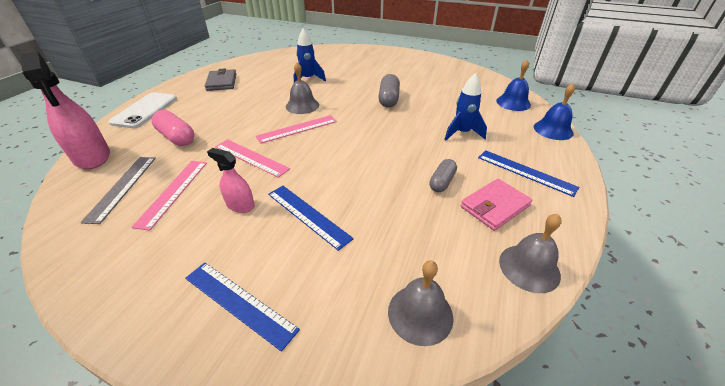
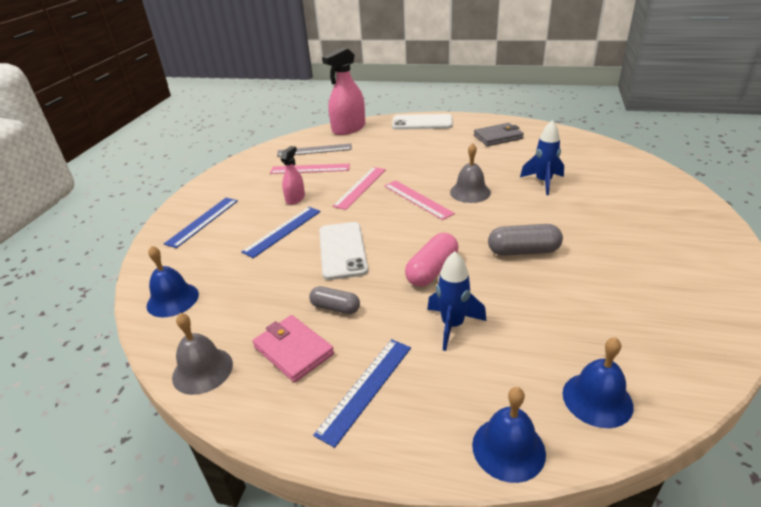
camera: 85 degrees right, 5 degrees down
(176, 137) = (383, 148): pink capsule -> pink capsule (432, 270)
(361, 174) = (342, 250): none -> white phone
(420, 314) = (172, 299): grey bell -> blue bell

